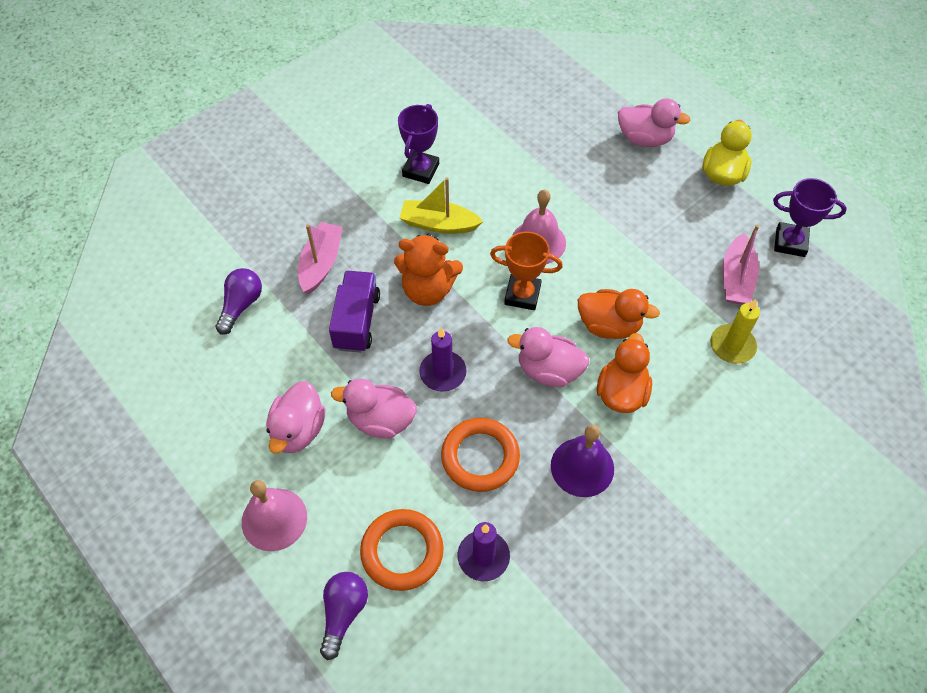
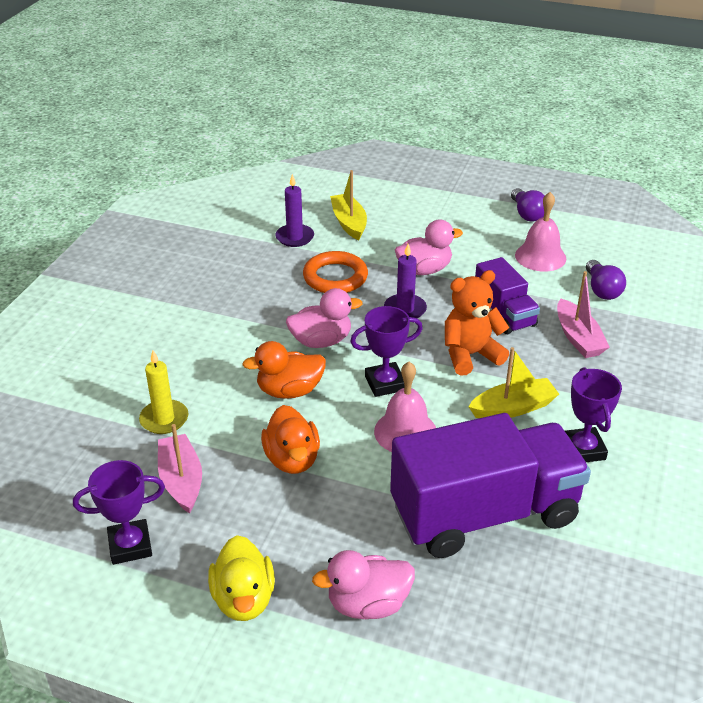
camera: 150 degrees right, 20 degrees down
(274, 519) = (442, 209): pink bell -> pink bell (540, 256)
(298, 430) = (475, 246): pink duck -> none
(343, 613) = (361, 193): purple light bulb -> purple light bulb (527, 214)
(402, 551) = (349, 223): orange ring -> yellow boat
(522, 295) = (385, 383): orange trophy -> purple trophy
(530, 158) = (484, 514): none -> purple truck
(582, 467) = (255, 298): purple bell -> none
(621, 392) = (250, 349): orange duck -> orange duck (292, 459)

